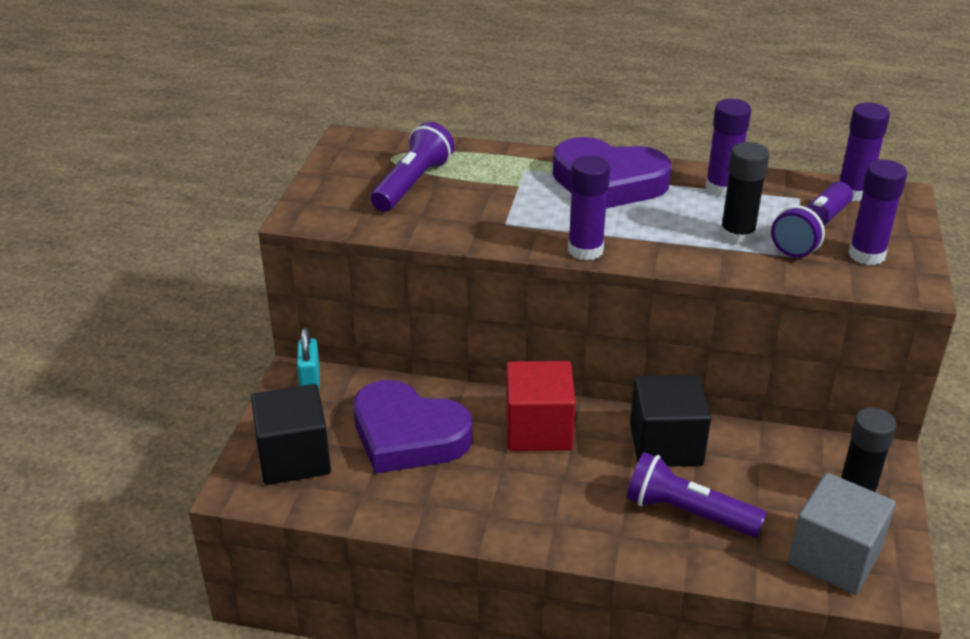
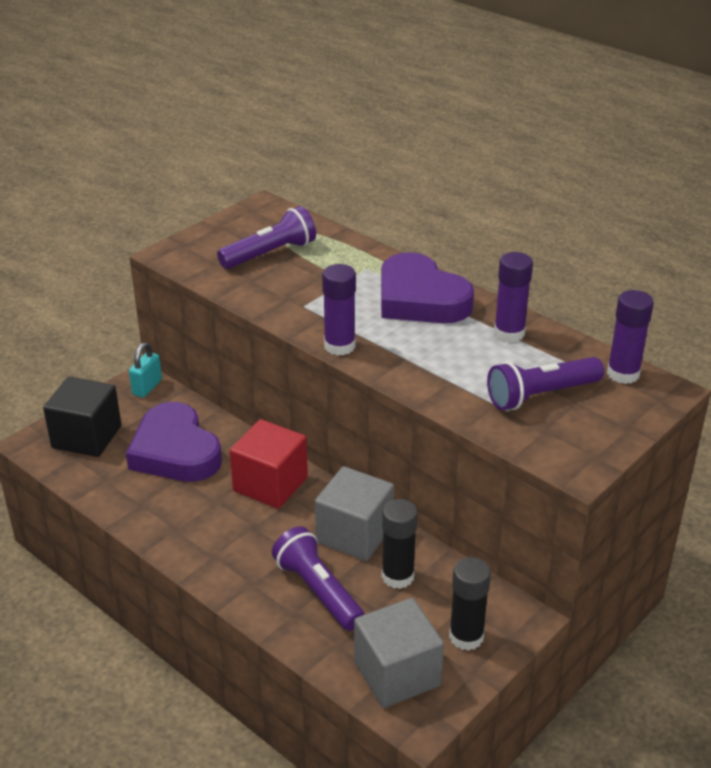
camera: 30 degrees right, 0 degrees up
(666, 444) = (354, 534): black cube -> grey cube
(737, 235) = (474, 375): black glue stick -> black glue stick (397, 576)
(866, 255) = (567, 429): purple glue stick -> none

